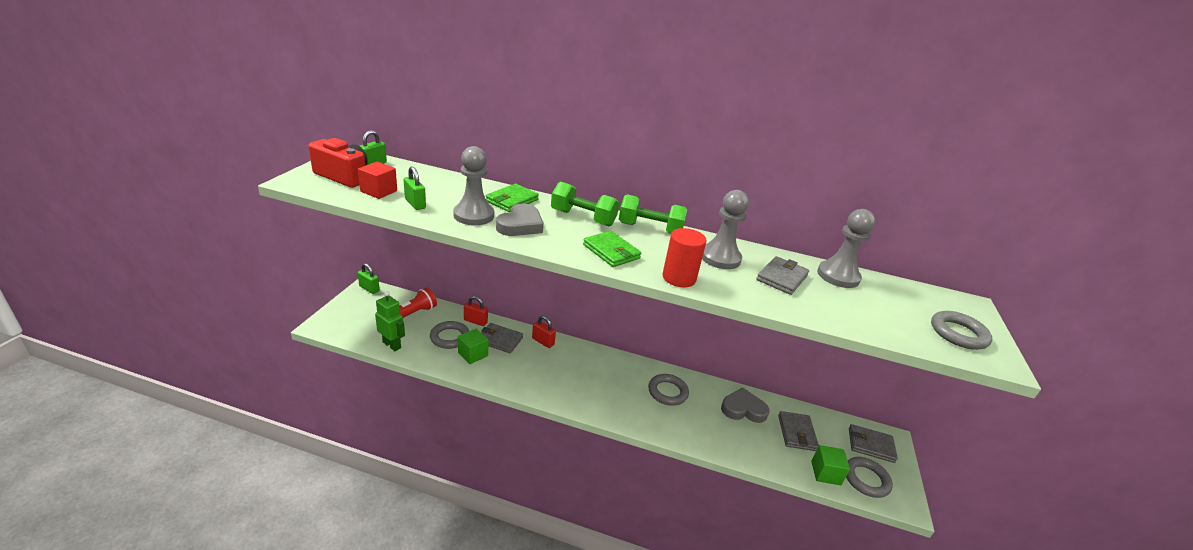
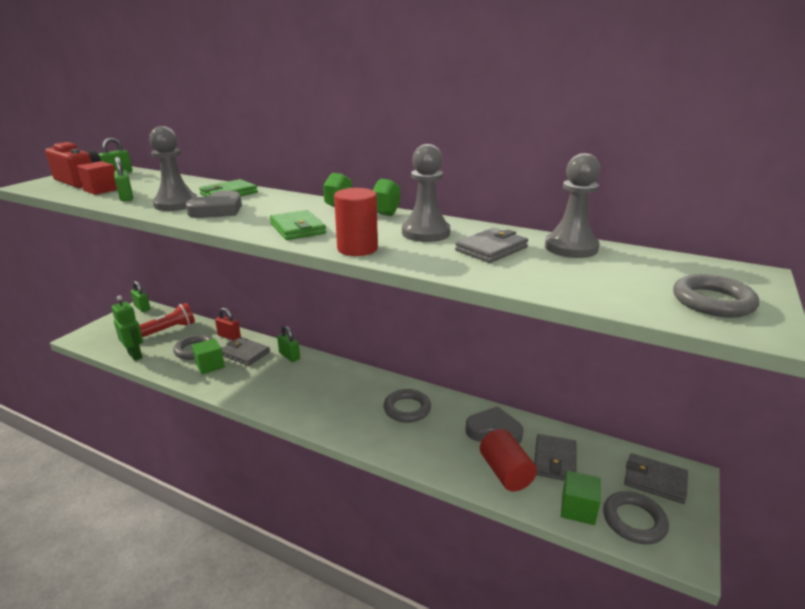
camera: 15 degrees right, 5 degrees down
(543, 341) = (289, 356): red padlock -> green padlock
(583, 218) = (293, 204): green dumbbell -> none
(765, 446) = (505, 472): none -> red cylinder

